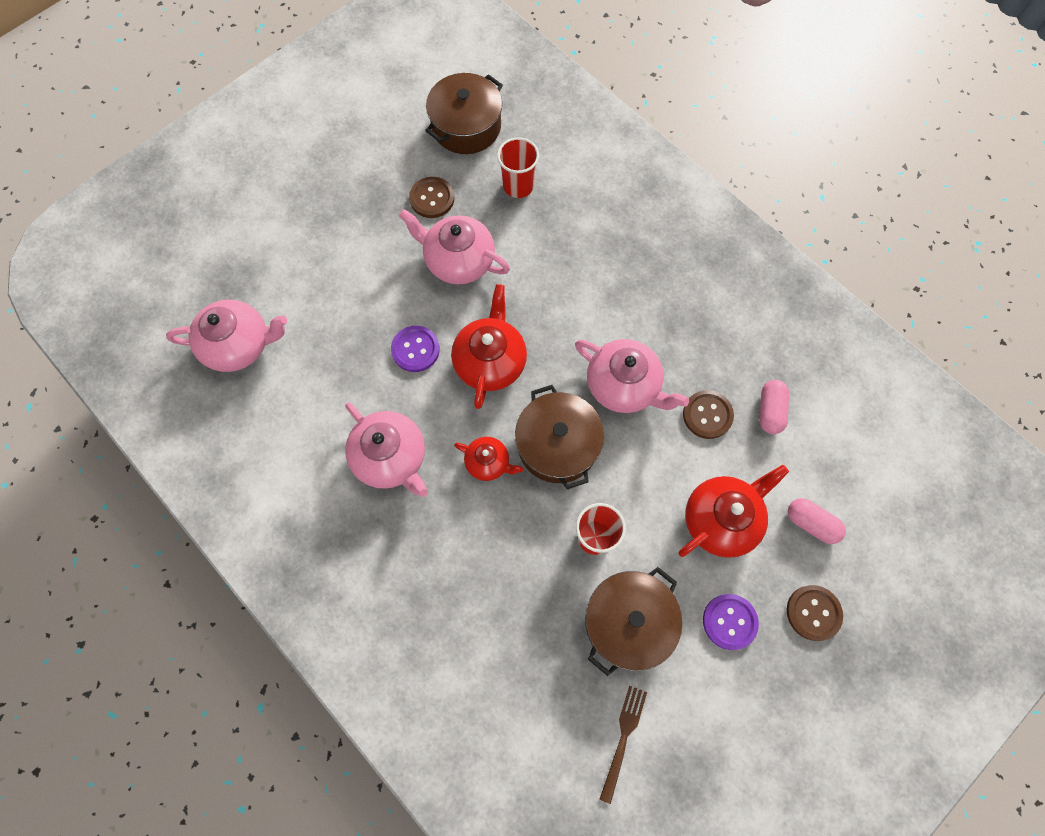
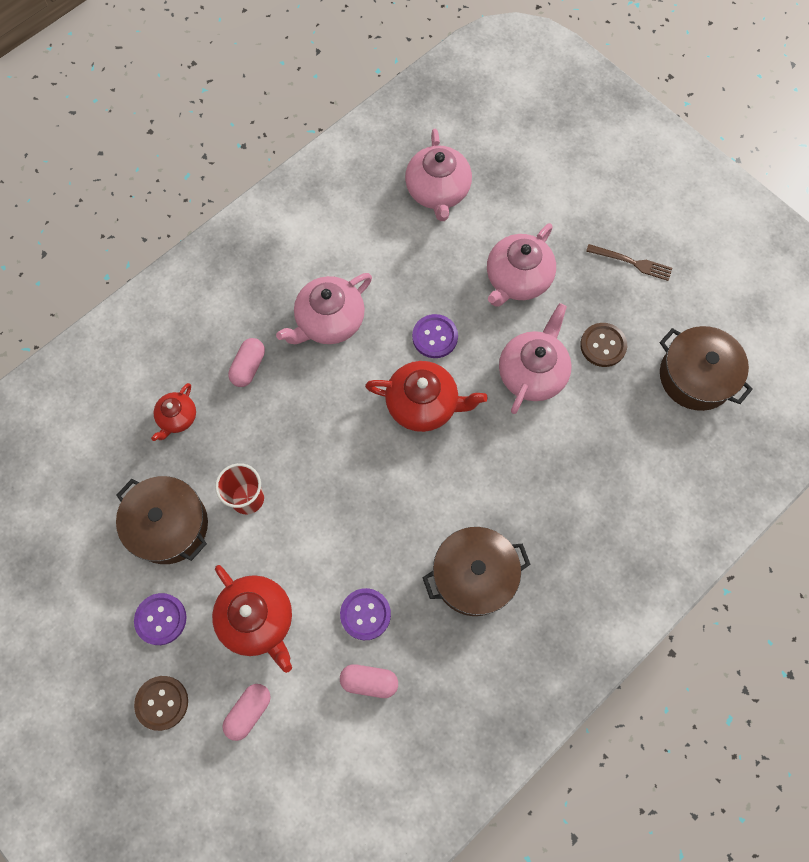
camera: 90 degrees right, 0 degrees up
(443, 544) = (248, 367): none -> pink capsule
(488, 462) = (322, 403): red teapot -> red teapot (177, 418)
(518, 186) = (625, 429): red cup -> none
(557, 444) = (337, 466): brown pot -> brown pot (474, 575)
(623, 738) = (72, 517): brown fork -> brown fork (632, 262)
(624, 386) = (397, 531): pink teapot -> pink teapot (517, 279)
(707, 415) = (365, 614): brown button -> purple button

